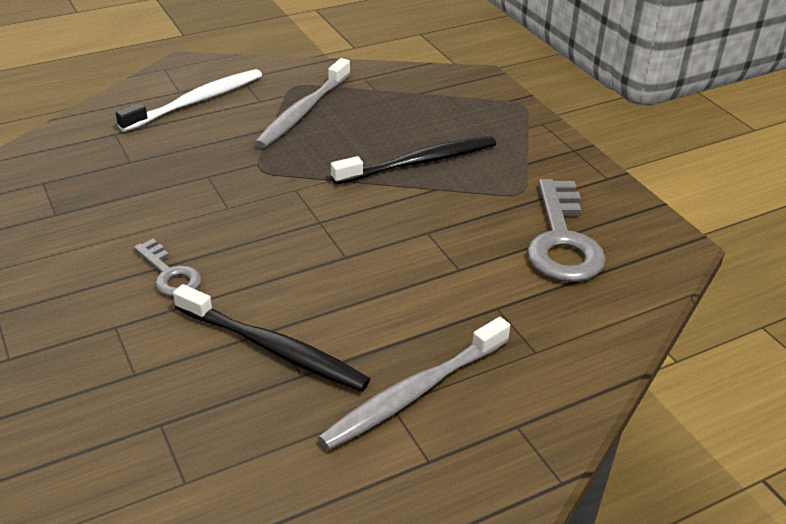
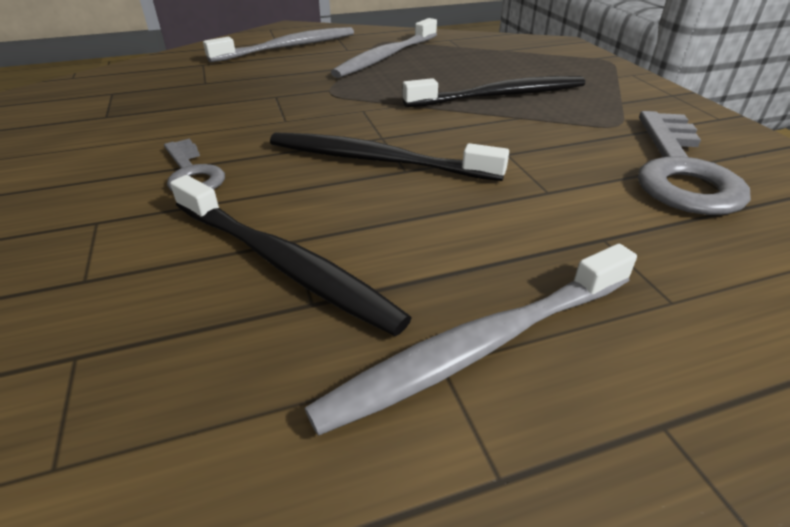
camera: 10 degrees right, 0 degrees up
(197, 101) = (289, 47): white toothbrush -> grey toothbrush
(320, 248) = (377, 160): none -> black toothbrush

